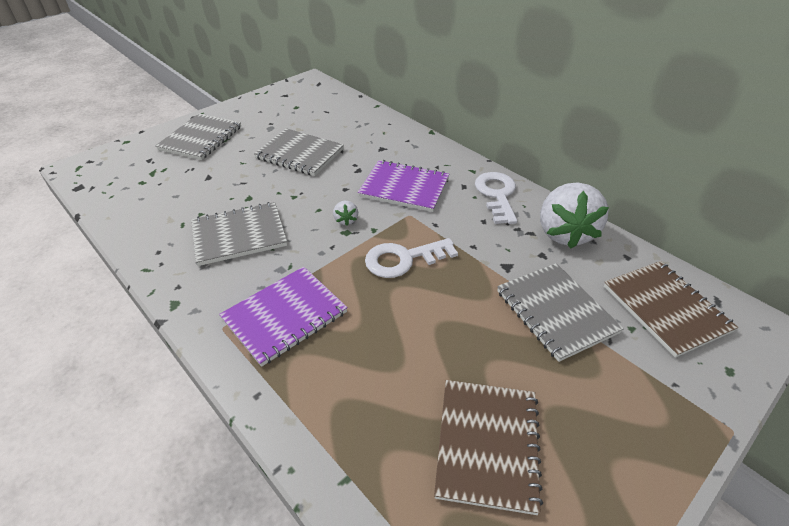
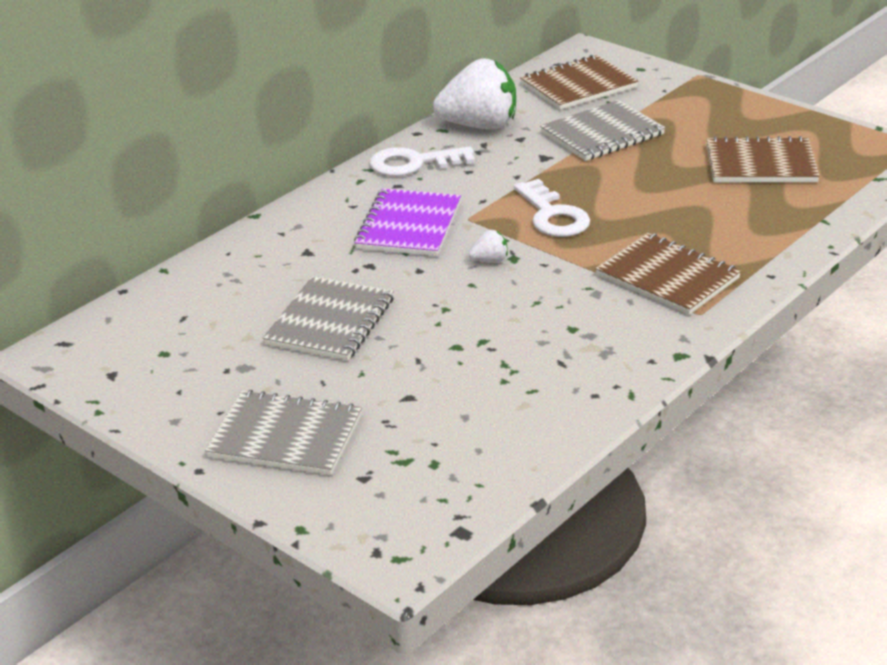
camera: 95 degrees left, 10 degrees down
(239, 235) = (542, 336): grey notebook -> none
(285, 316) = (667, 277): purple notebook -> brown notebook

